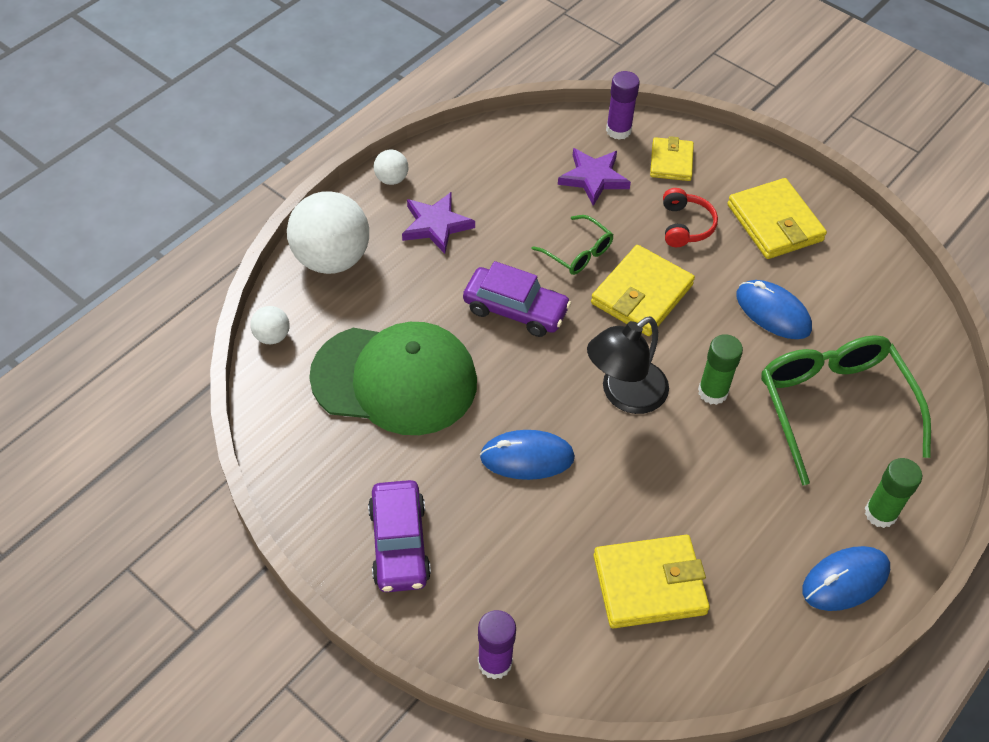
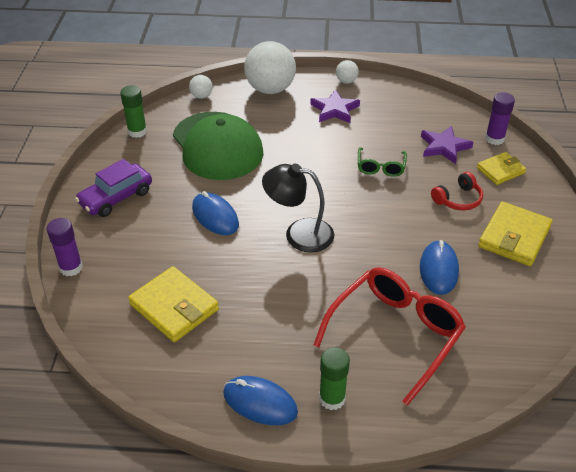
camera: 55 degrees right, 10 degrees down
(515, 309) = (311, 164): purple car -> none
(641, 294) = (381, 206): yellow wallet -> none
(712, 392) = (343, 270): green glue stick -> green glue stick (137, 132)
(833, 406) = (395, 334): green glasses -> red glasses

